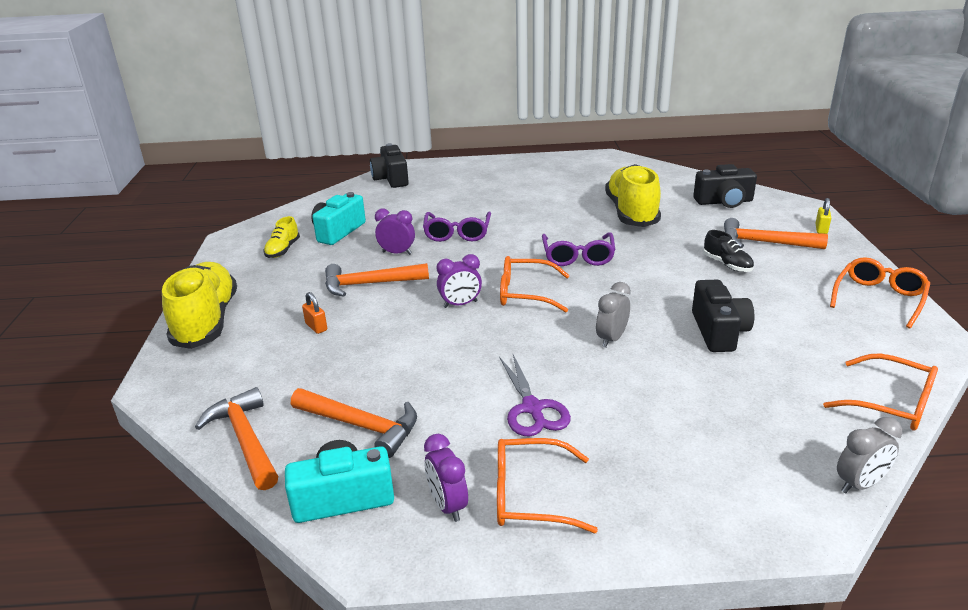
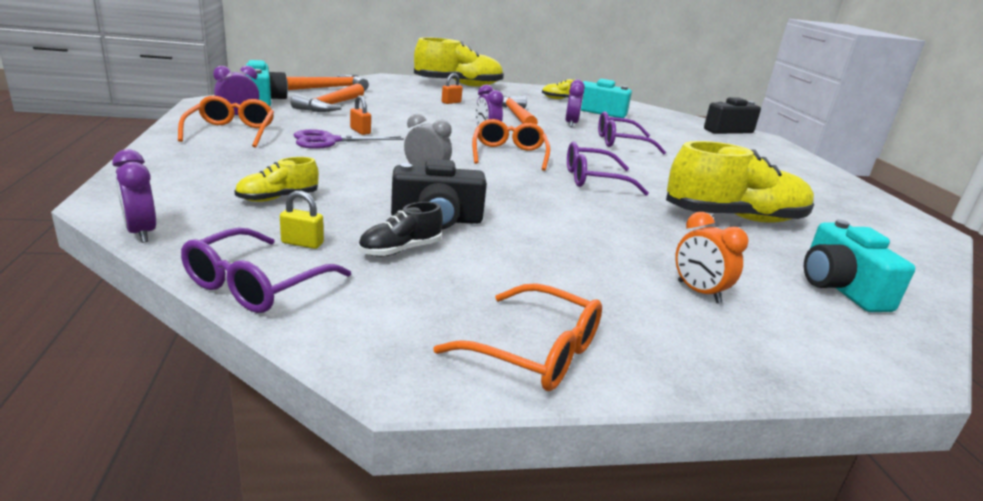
camera: 80 degrees right, 5 degrees down
(482, 389) = (360, 131): none -> orange padlock
(724, 202) = (840, 287): black camera -> turquoise camera
(727, 264) = (609, 252): black shoe -> black shoe (400, 250)
(729, 419) = (278, 198): none -> yellow shoe
(764, 243) = (698, 292): orange hammer -> orange clock
(821, 229) = (798, 360): yellow padlock -> yellow padlock (302, 243)
(859, 484) = (141, 233): grey clock -> purple clock
(891, 403) = (256, 285): orange glasses -> purple glasses

